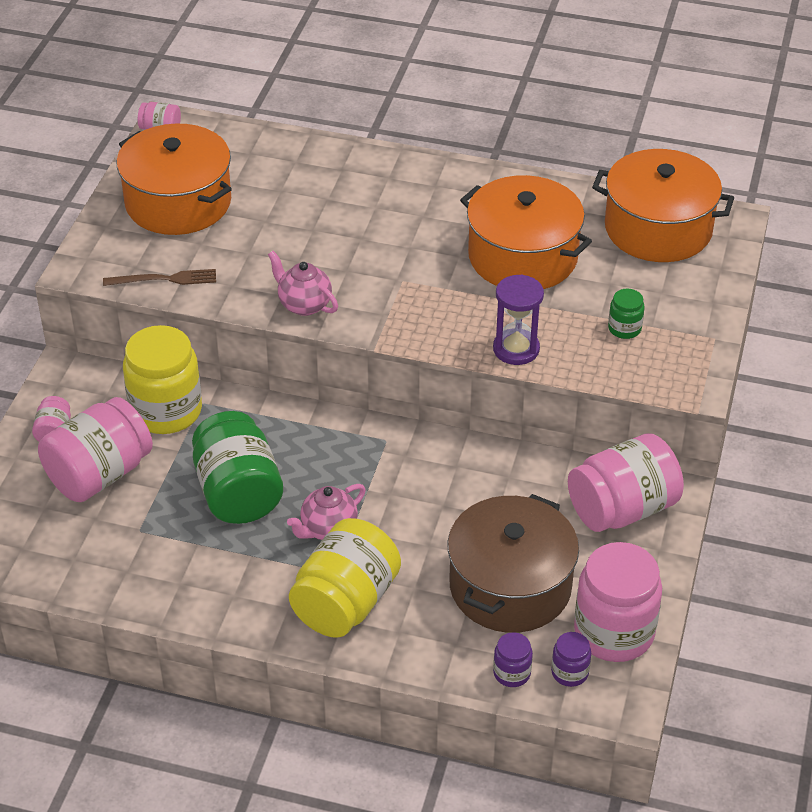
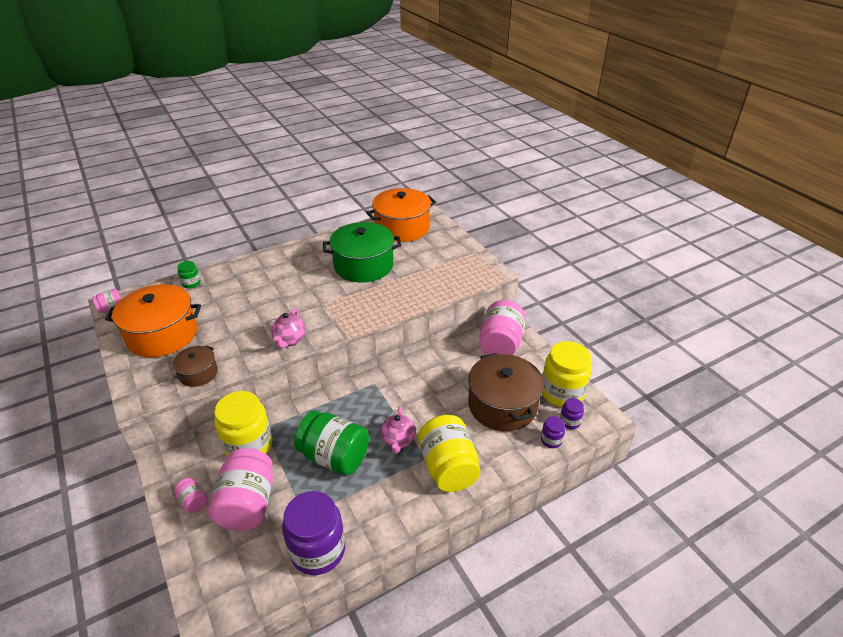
camera: 45 degrees left, 5 degrees down
(113, 574) = (318, 550): none -> purple jar
(164, 279) = (198, 373): brown fork -> brown pot
(304, 305) = (290, 340): pink teapot -> pink teapot turned 75 degrees counterclockwise
(516, 349) = (409, 300): purple hourglass -> none
(523, 256) = (363, 265): orange pot -> green pot
(614, 632) = (562, 393): pink jar -> yellow jar
(624, 328) = (439, 268): green jar -> green jar (191, 283)

